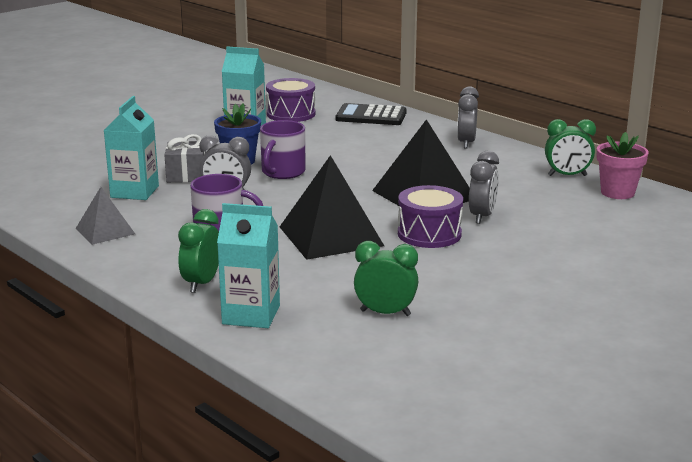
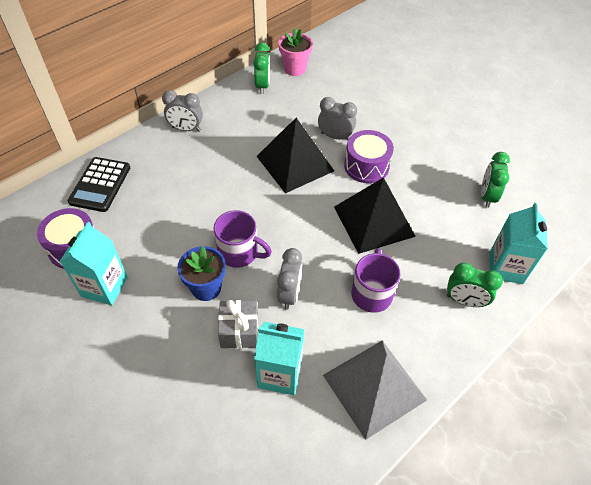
camera: 90 degrees left, 30 degrees up
(105, 231) = (374, 387): grey pyramid -> grey pyramid, size x1.77

